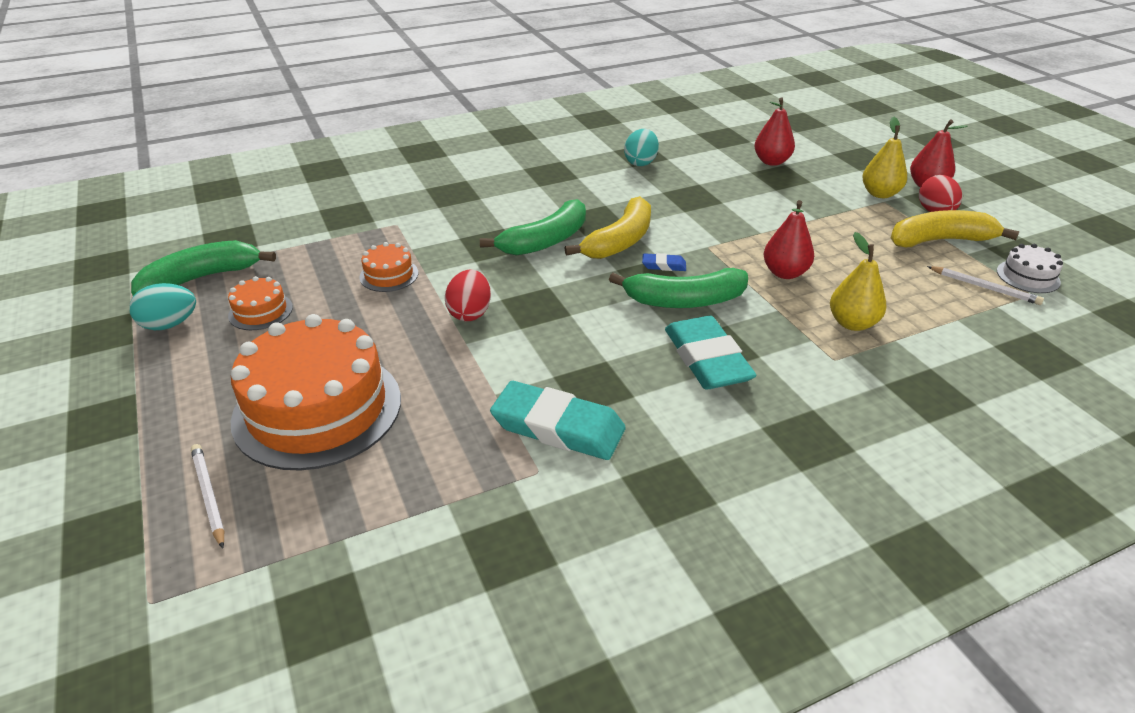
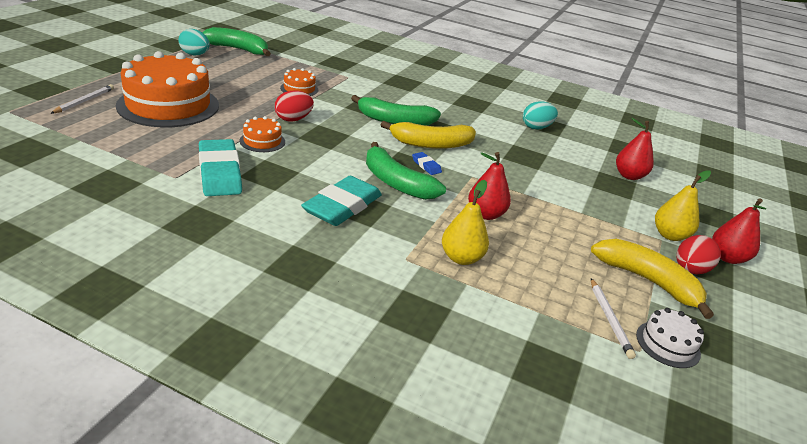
camera: 45 degrees right, 5 degrees down
(260, 311) = (229, 69): orange cake -> orange cake (262, 141)

